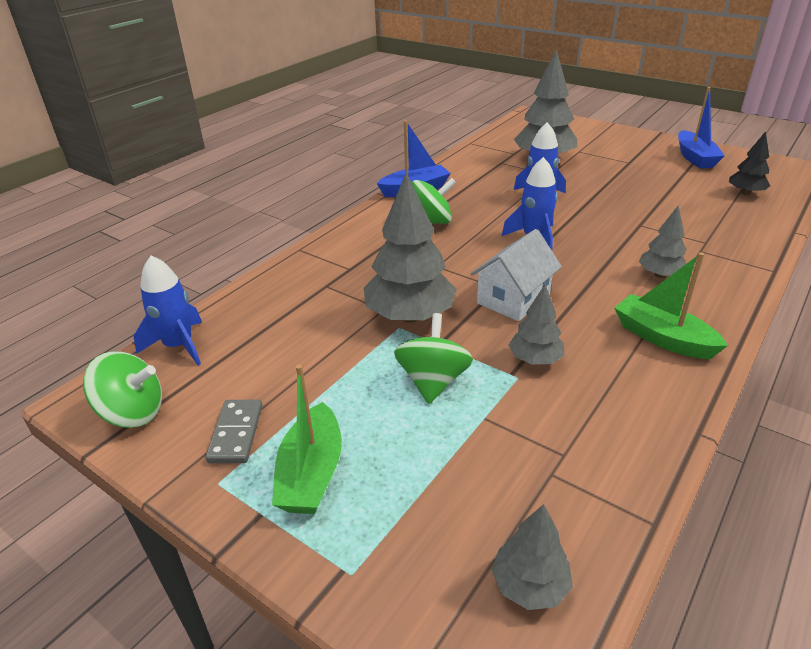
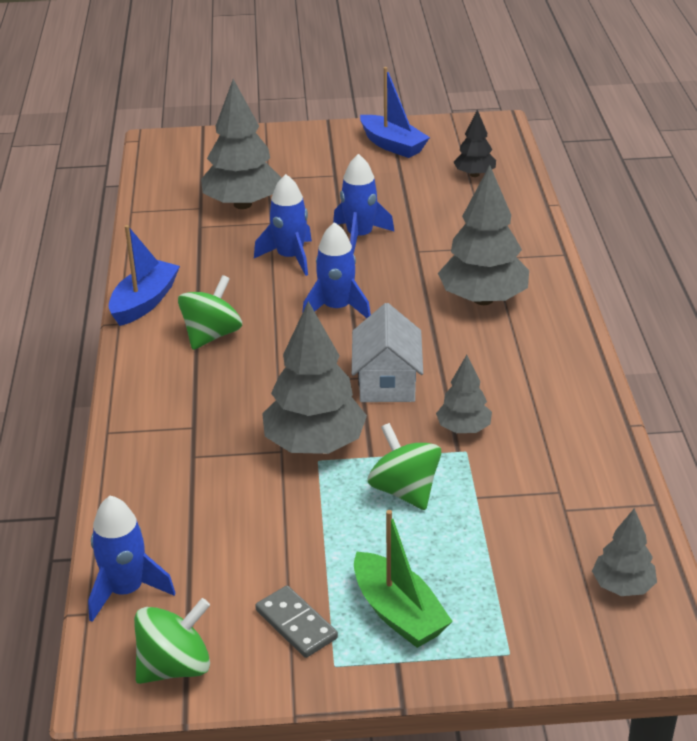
camera: 40 degrees left, 0 degrees up
(604, 202) = (359, 236): none -> blue rocket
(660, 275) = (483, 299): grey tree -> grey tree, size x1.85
(662, 338) = (538, 359): green boat -> none

